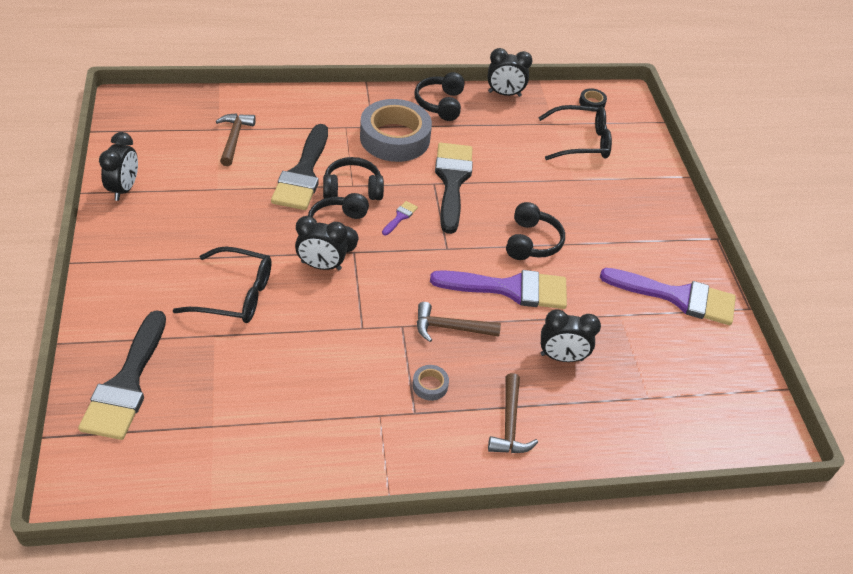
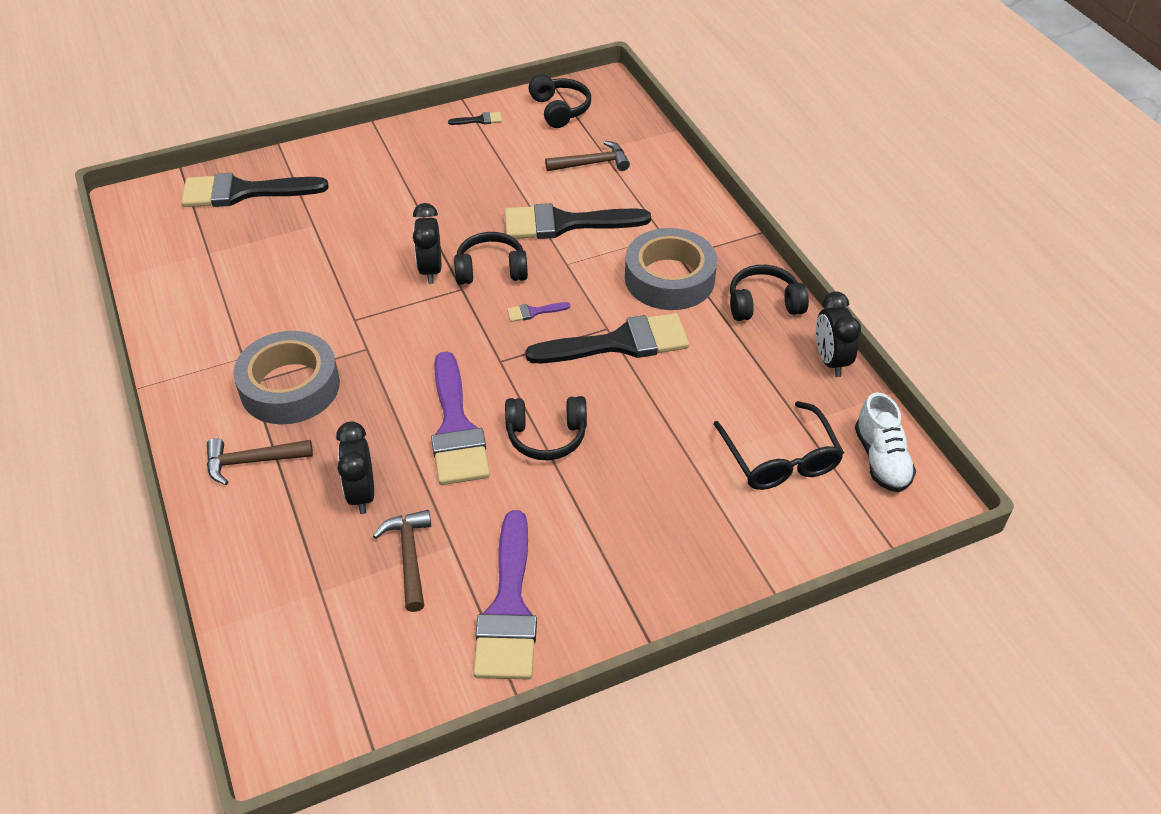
camera: 80 degrees right, 0 degrees up
(124, 189) = (479, 120): black clock -> black brush
(234, 294) = (368, 223): black glasses -> none
(352, 189) = (560, 265): black headphones -> black headphones (560, 110)
(400, 217) = (533, 312): purple brush -> purple brush turned 150 degrees clockwise
(430, 385) = (290, 387): grey tape -> grey tape, size x2.49
(450, 328) = (376, 387): brown hammer -> brown hammer (409, 557)
(592, 103) = (881, 459): black tape -> white shoe

